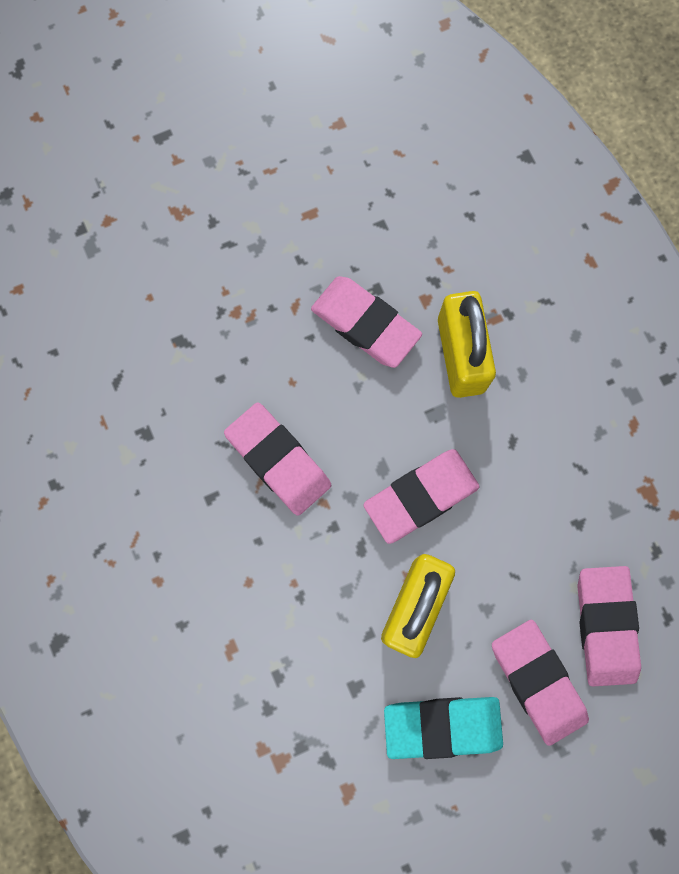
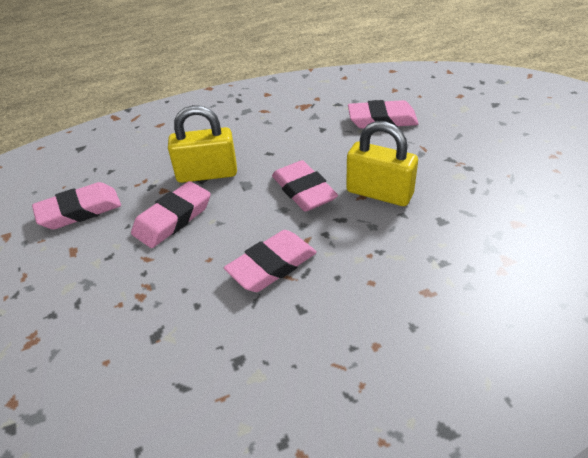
camera: 85 degrees left, 35 degrees down
(442, 726) = (457, 180): turquoise eraser -> none
(537, 681) = (420, 143): pink eraser -> pink eraser (79, 211)

